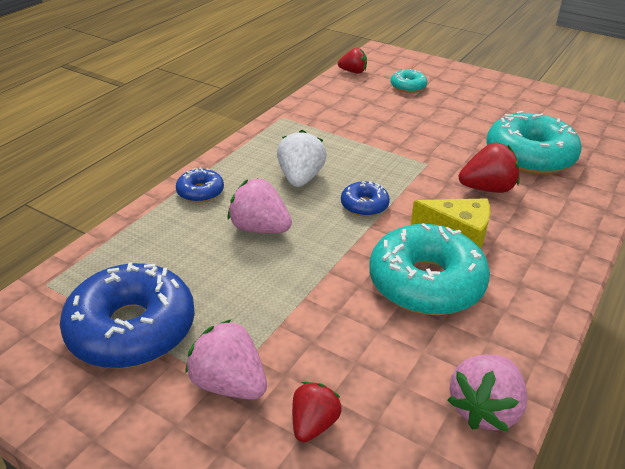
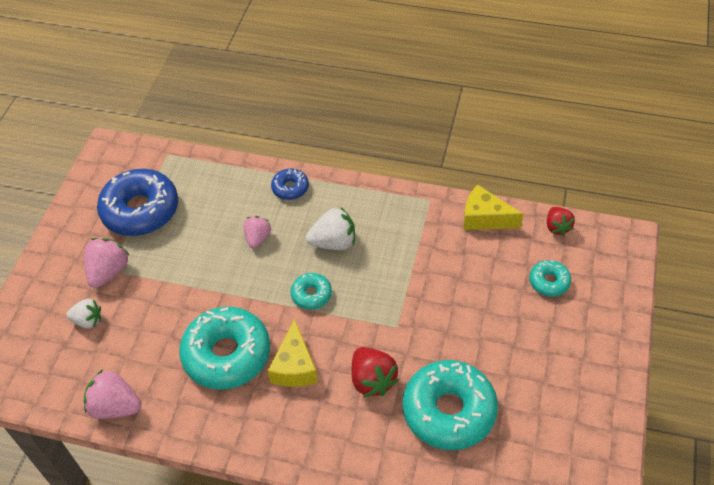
camera: 75 degrees right, 15 degrees up
(260, 228) = (258, 238): pink strawberry -> pink strawberry, size x0.66
(314, 424) = (88, 321): red strawberry -> white strawberry
(323, 97) = (485, 218): none -> yellow cheese
(364, 205) = (311, 294): blue donut -> turquoise donut

